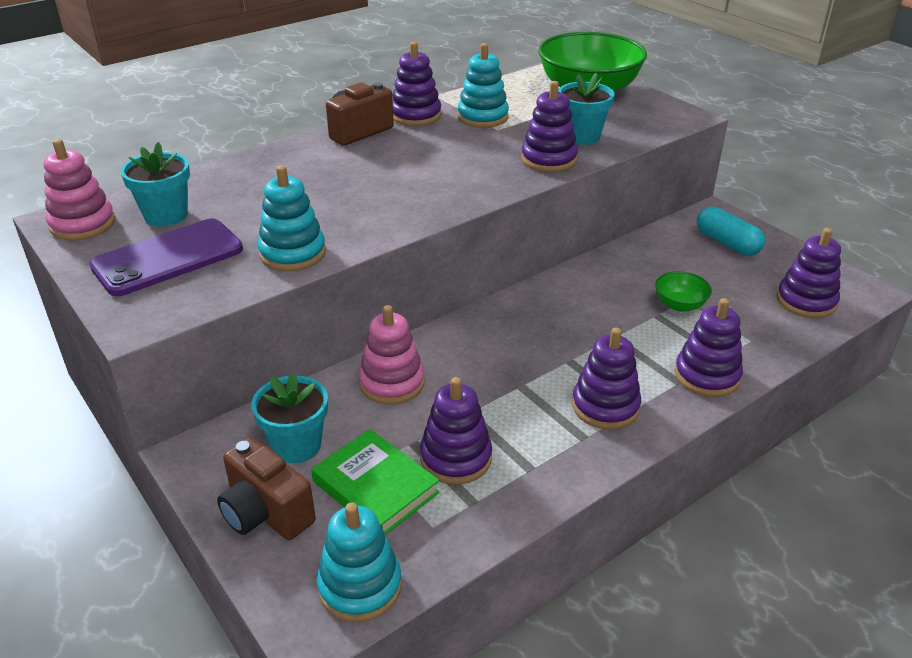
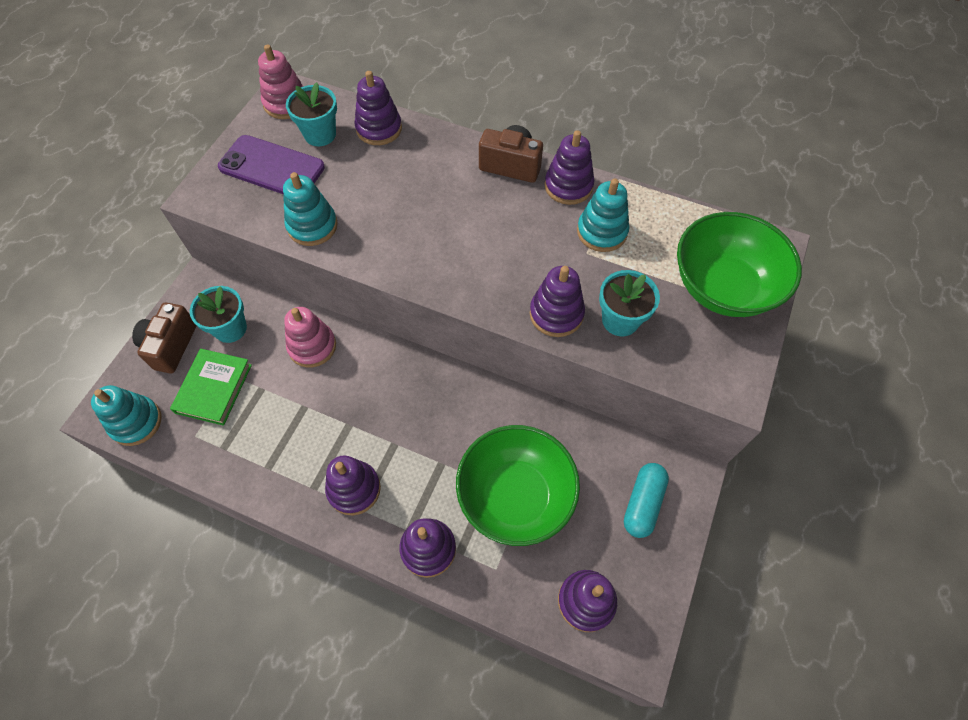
camera: 60 degrees right, 25 degrees up
(456, 458) = (258, 419): purple stacking toy -> purple stacking toy (379, 129)
(679, 305) = (515, 496): green bowl -> green bowl, size x2.31

